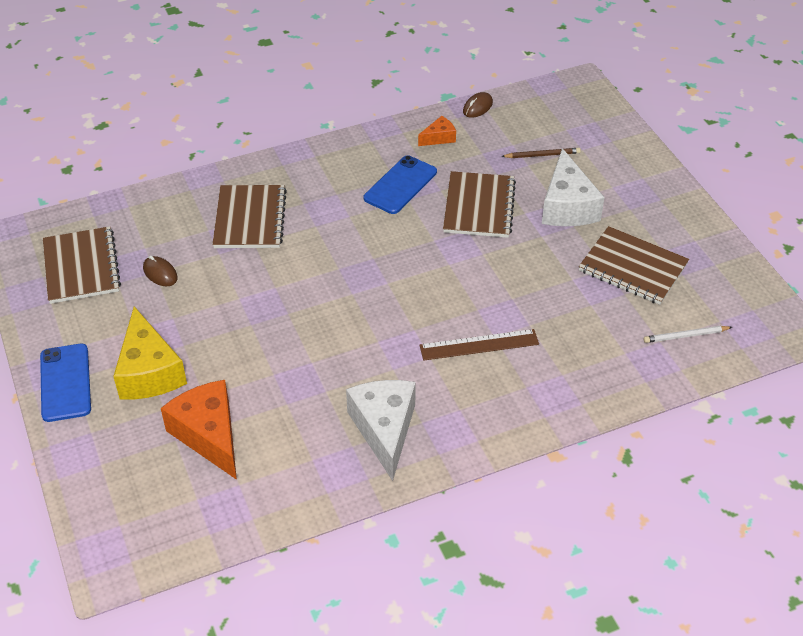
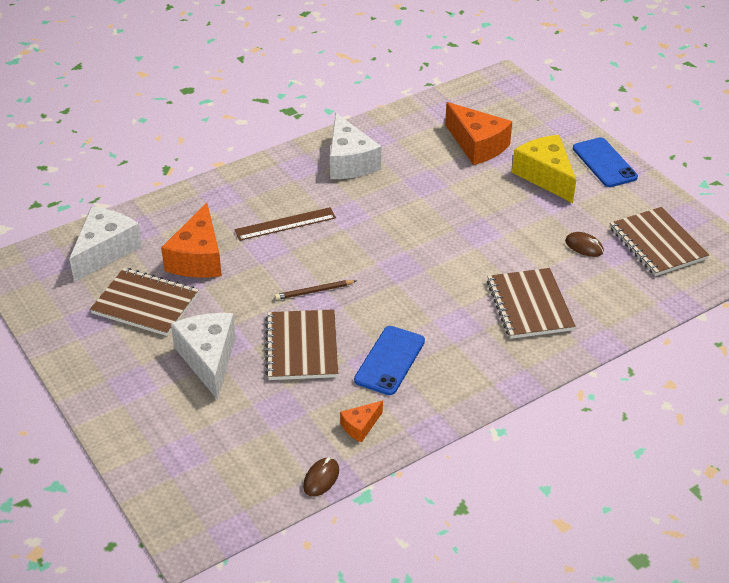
camera: 170 degrees right, 5 degrees down
(542, 155) = (237, 418): brown pencil -> brown pencil (314, 291)
(580, 313) = (198, 258): none -> orange cheese
(686, 336) = (105, 251): white pencil -> white cheese

